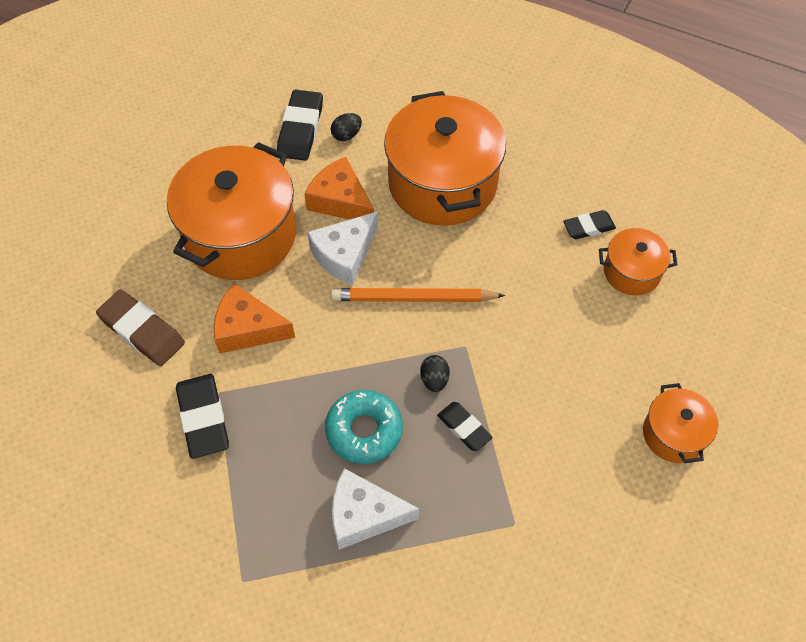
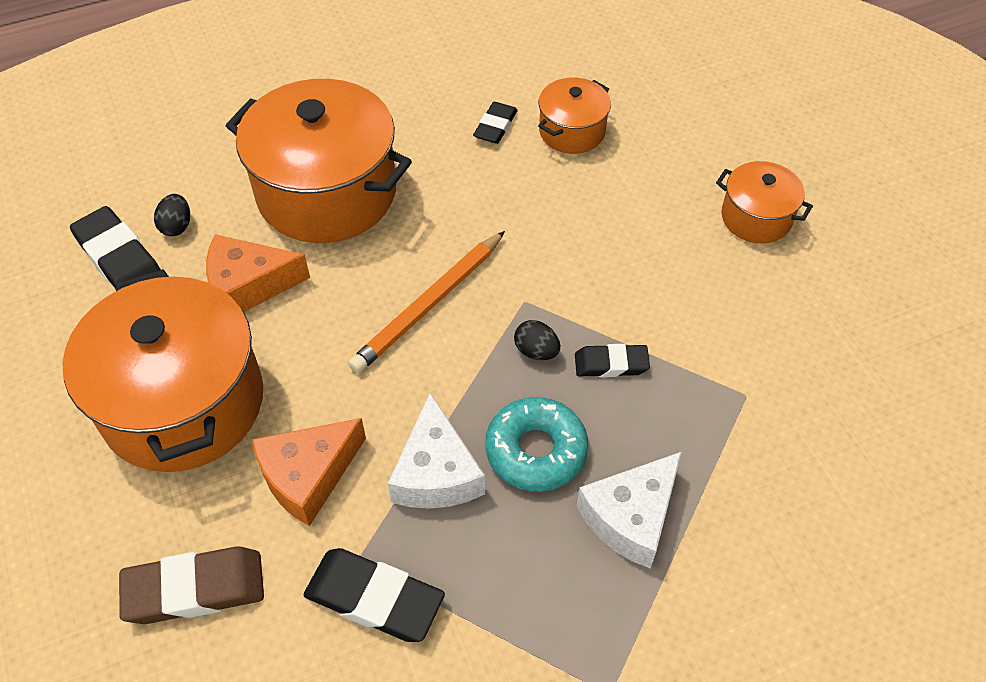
camera: 50 degrees left, 5 degrees down
(344, 255) = (316, 326): white cheese -> white cheese (436, 472)

